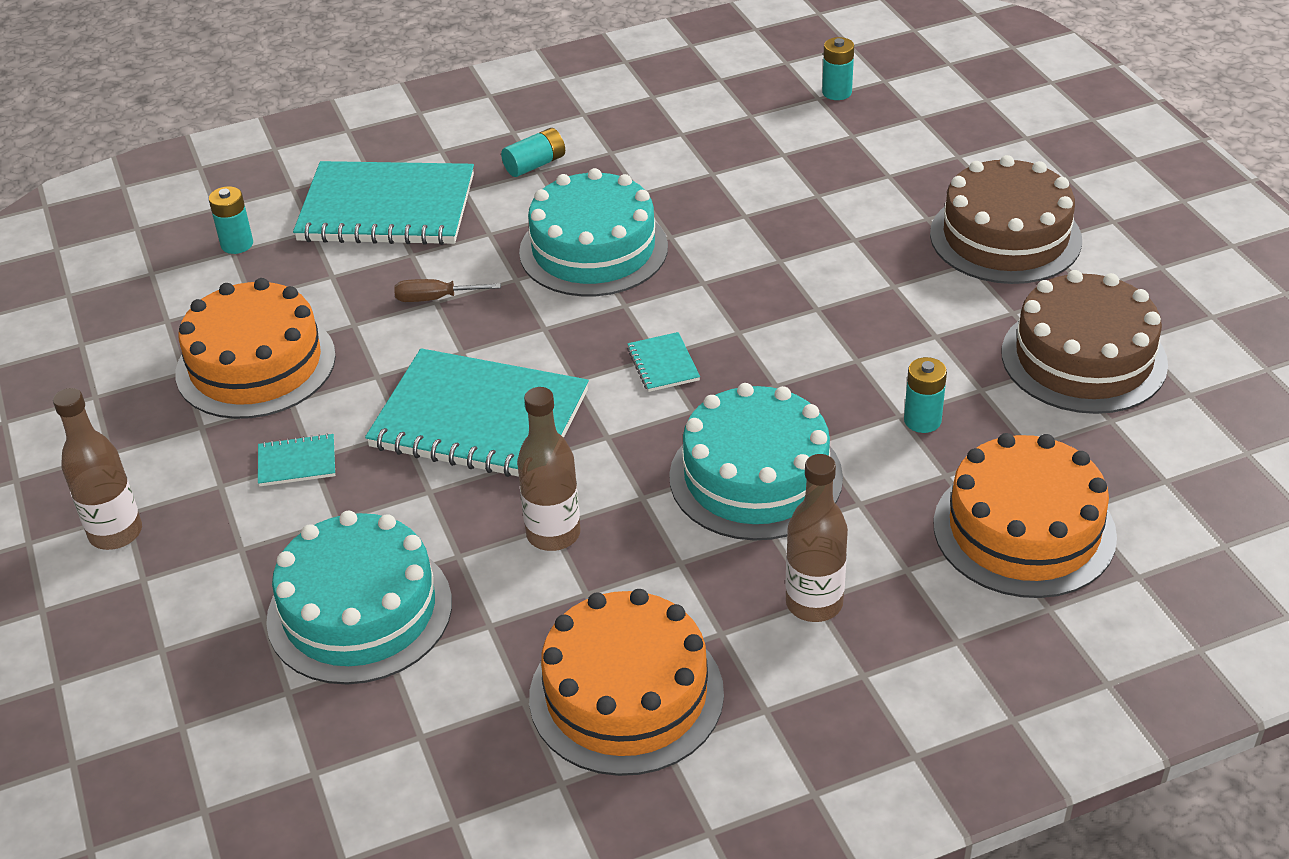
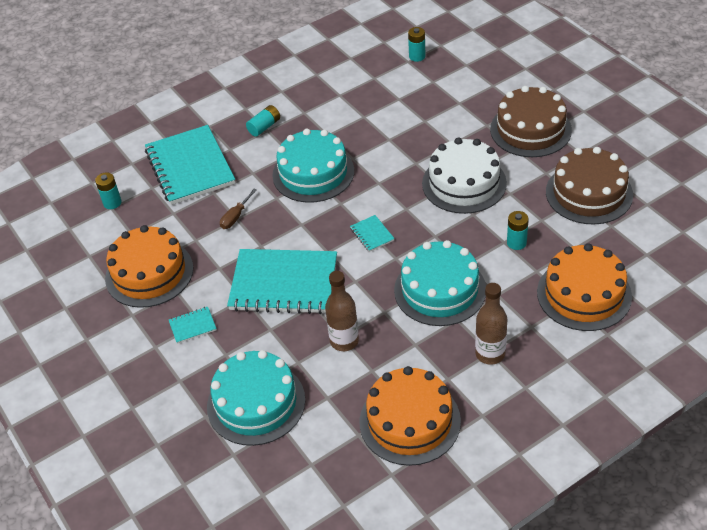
camera: 10 degrees left, 5 degrees up
(116, 533) = (107, 384): brown bottle -> none
(387, 208) = (190, 167): turquoise notebook -> turquoise notebook turned 75 degrees clockwise
(435, 298) = (235, 217): brown screwdriver -> brown screwdriver turned 45 degrees counterclockwise
(856, 306) = (464, 183): none -> white cake

